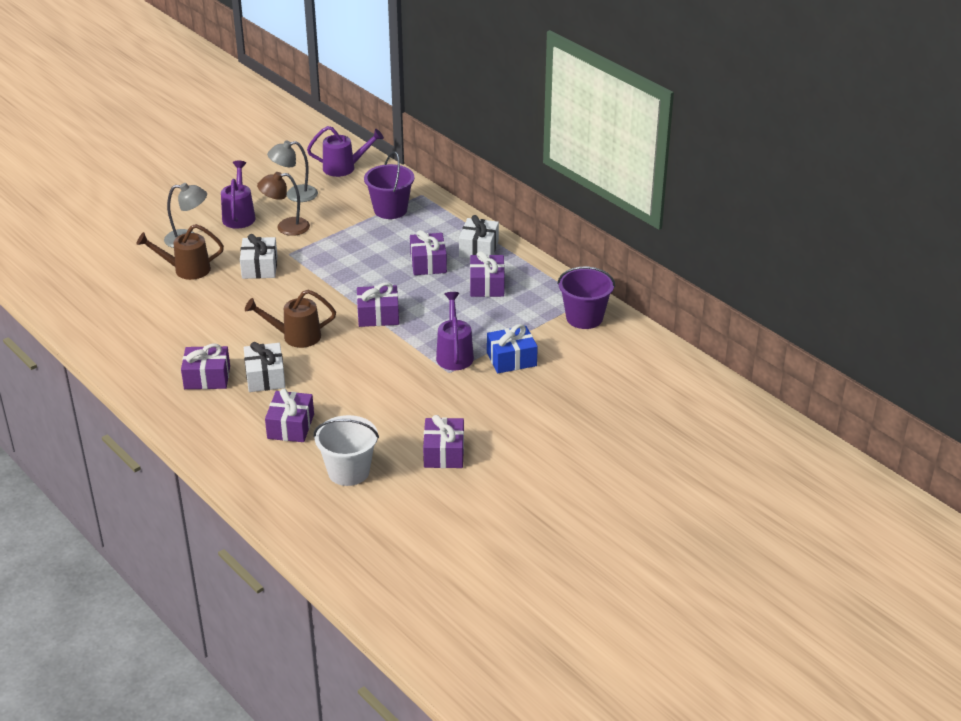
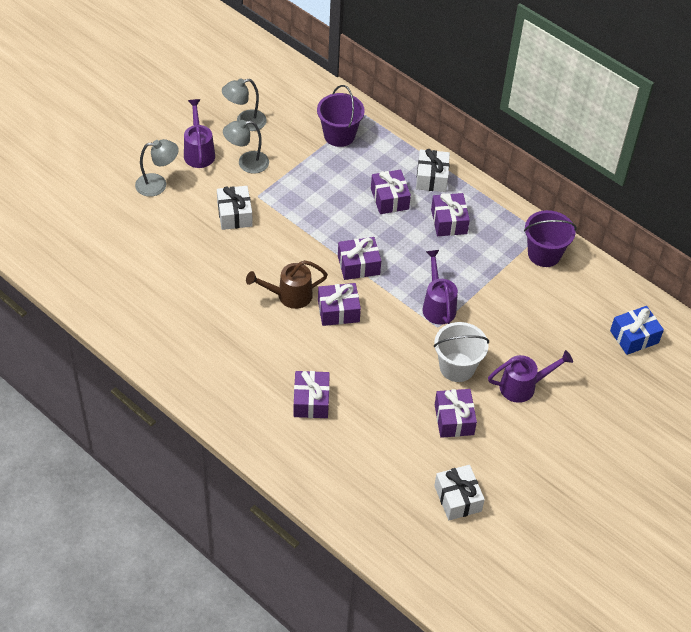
camera: 10 degrees left, 15 degrees up
(186, 270) = (166, 222): brown watering can -> none
(207, 377) = (220, 351): purple gift -> purple gift (338, 311)
(265, 377) = (273, 346): white gift -> white gift (457, 498)
(286, 227) = (247, 163): brown lamp -> grey lamp
(344, 168) = (283, 85): purple watering can -> purple watering can (523, 386)
(348, 471) = (375, 447): white bucket -> white bucket (457, 367)
(511, 359) = (490, 307): blue gift -> blue gift (634, 337)

